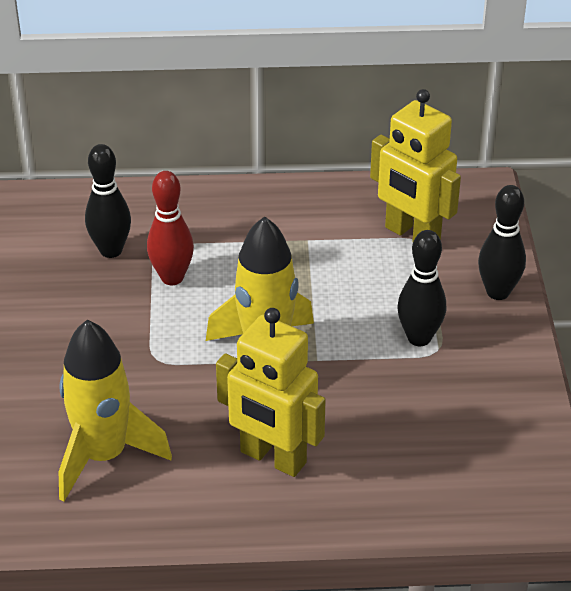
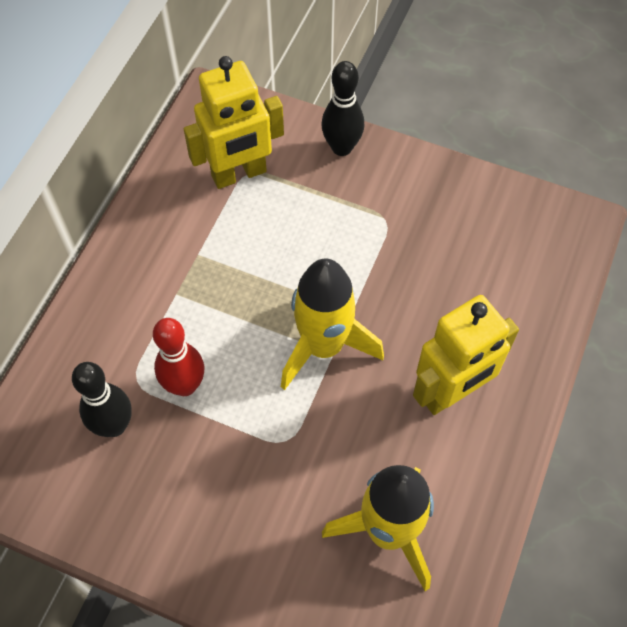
camera: 65 degrees left, 20 degrees up
(419, 338) = (365, 225): black bowling pin -> none

